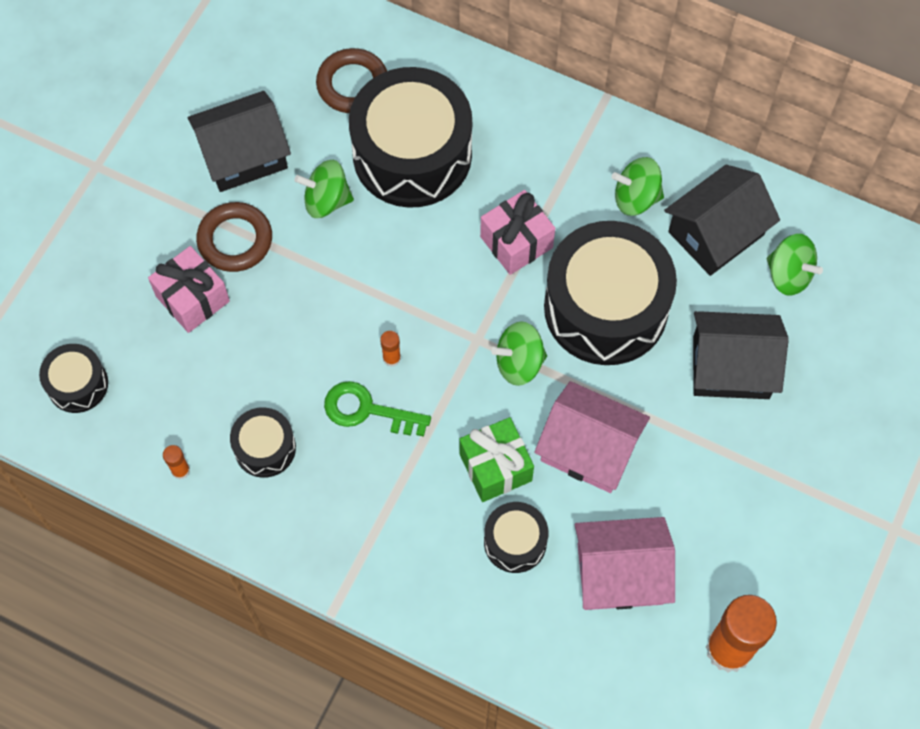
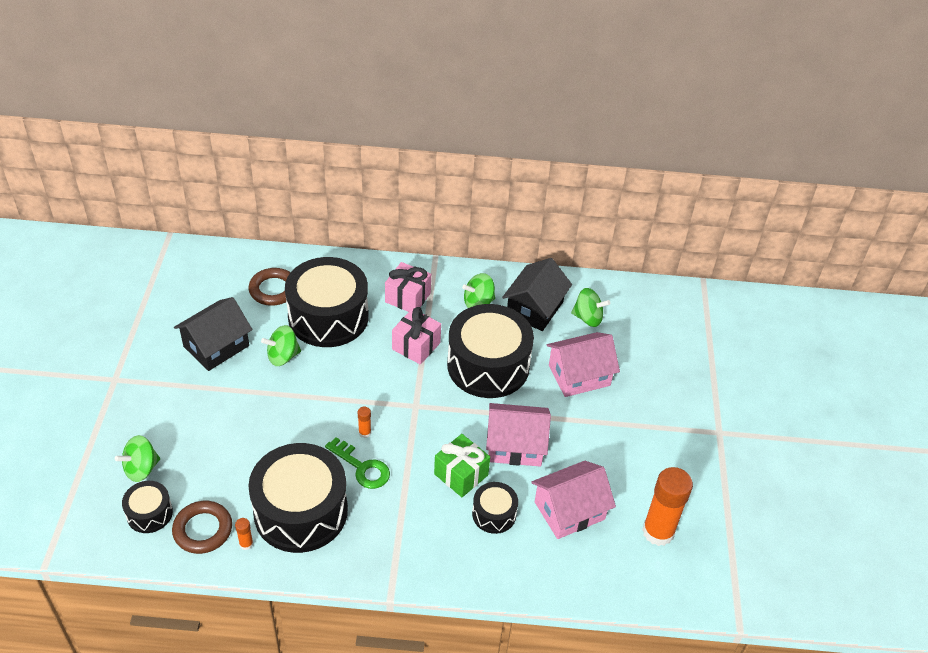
camera: 25 degrees left, 20 degrees down
(192, 299) = (213, 437): pink gift -> pink gift (408, 297)
(235, 240) = (230, 395): brown ring -> brown ring (203, 530)
(265, 448) = (301, 511): black drum -> black drum, size x2.09
(368, 410) = (362, 467): green key -> green key turned 135 degrees counterclockwise
(519, 363) = (448, 411): green spinning top -> green spinning top (141, 469)
(731, 367) = (579, 375): black house -> pink house

